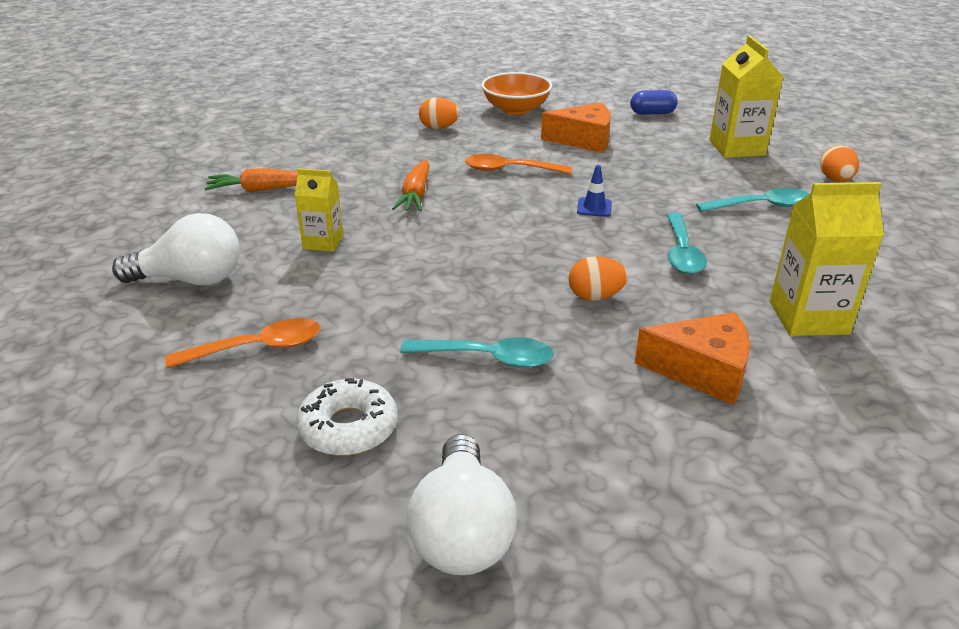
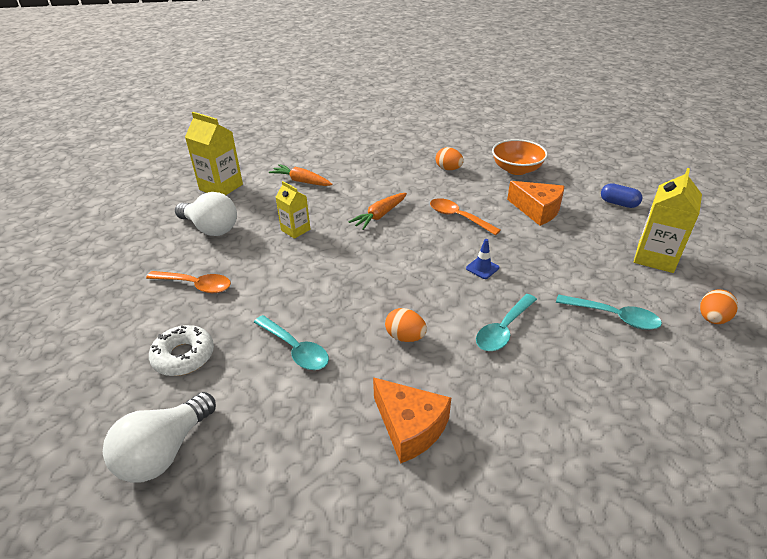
camera: 35 degrees right, 5 degrees up
(808, 317) = (537, 427): yellow carton -> yellow carton (221, 187)

